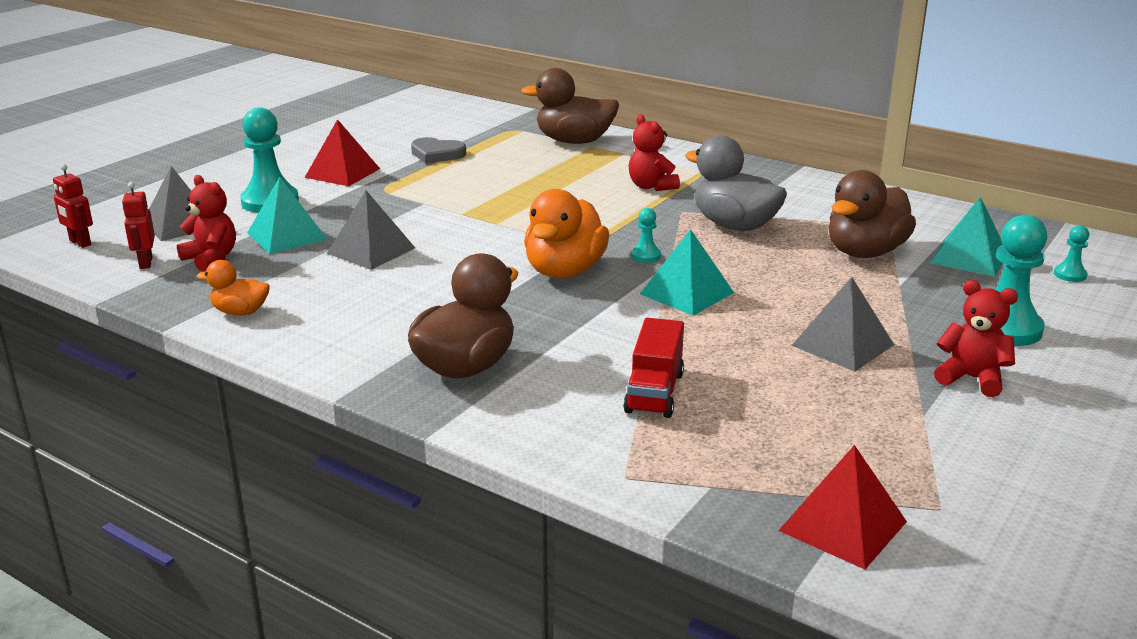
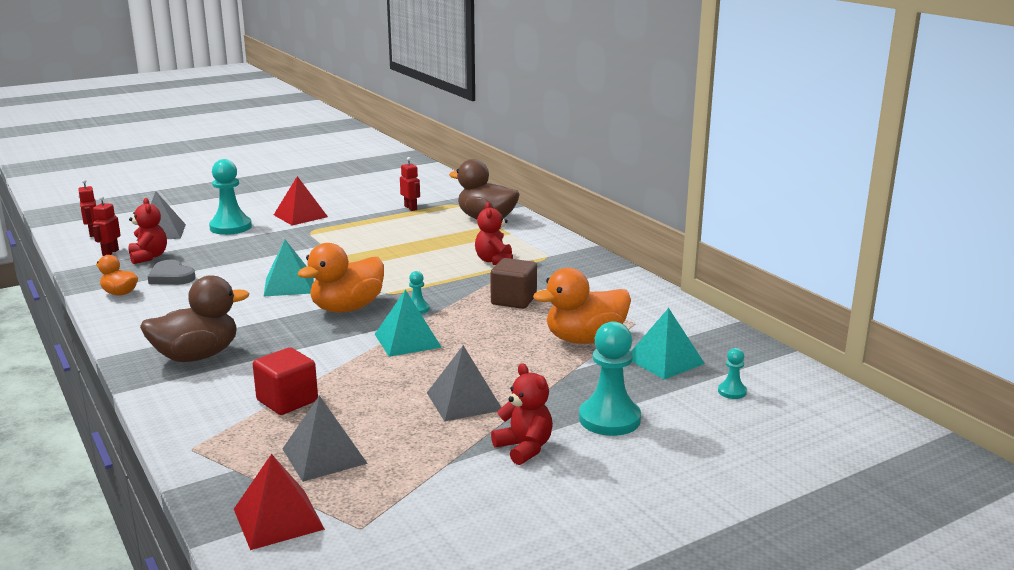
camera: 25 degrees right, 5 degrees down
(286, 236) = (210, 251): turquoise pyramid -> turquoise pyramid (289, 285)
(371, 250) = (246, 270): grey pyramid -> grey pyramid (324, 455)
(437, 154) = (378, 213): grey heart -> grey heart (171, 277)
(467, 142) = (411, 208): none -> red robot
(654, 392) = (287, 401): red truck -> red cube
(734, 225) = (513, 300): grey duck -> brown cube
(865, 252) = (585, 339): brown duck -> orange duck

